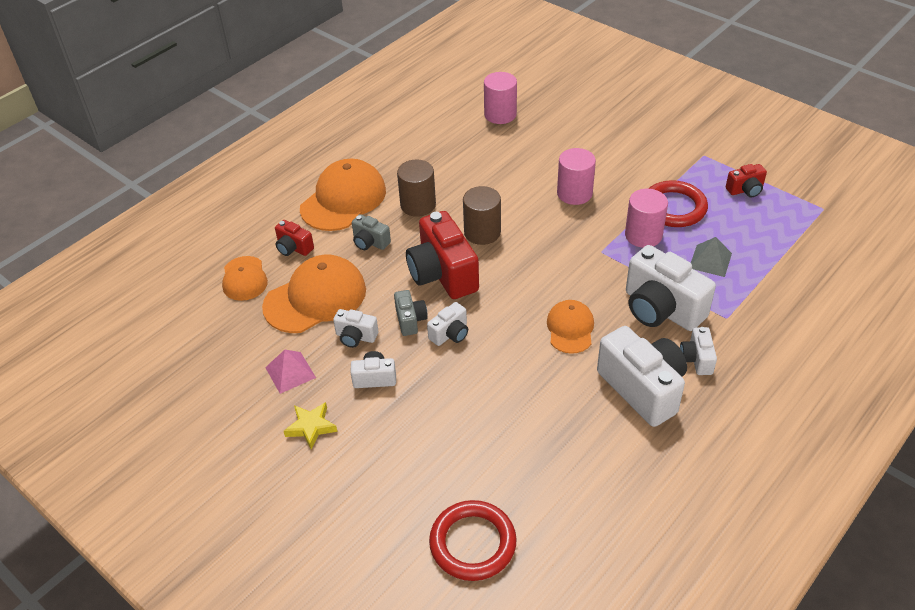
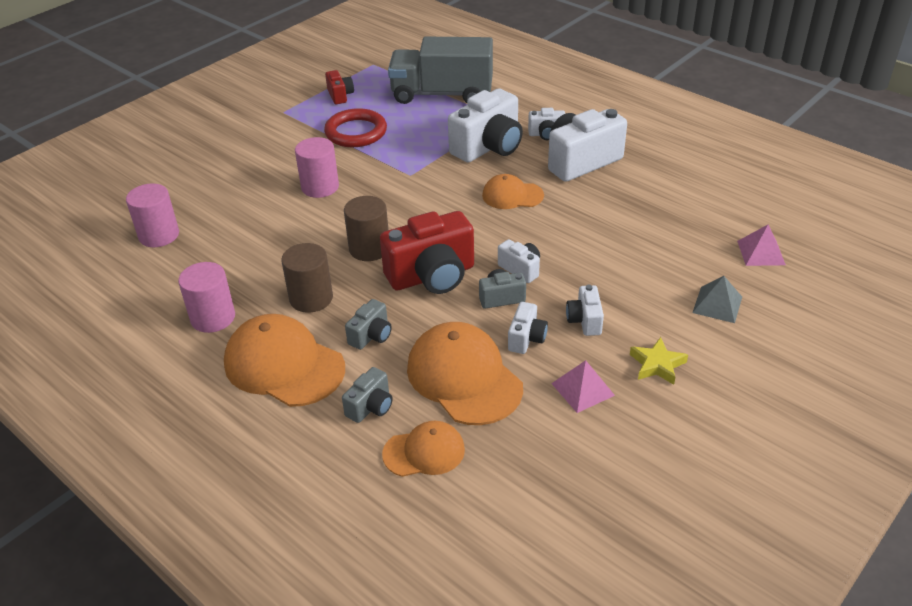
camera: 90 degrees left, 5 degrees down
(293, 248) = (370, 407): red camera -> grey camera
(473, 543) = (761, 252): red ring -> pink pyramid
(643, 235) = (391, 150): pink cylinder -> pink cylinder (213, 317)
(710, 260) = (430, 119): grey pyramid -> grey pyramid (717, 304)
(769, 268) = (442, 94): none -> grey truck

